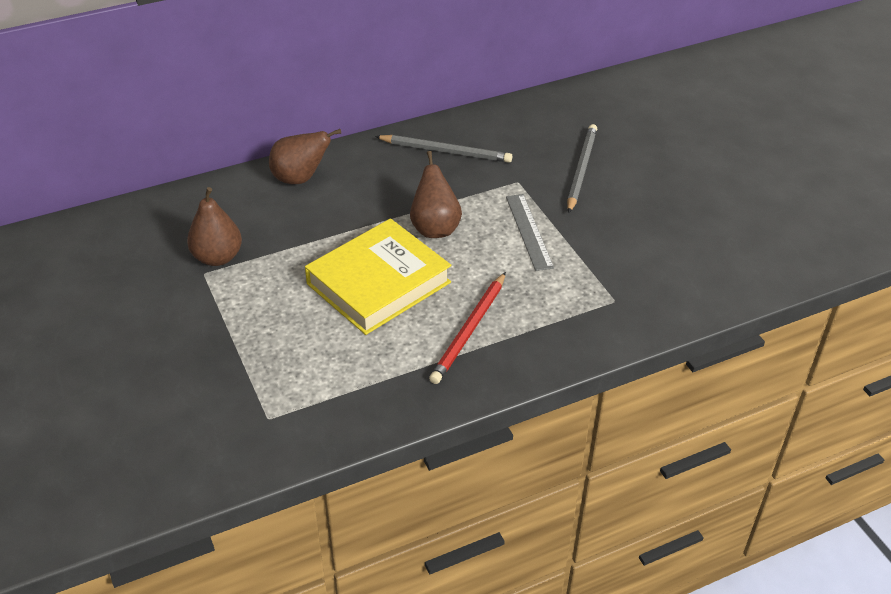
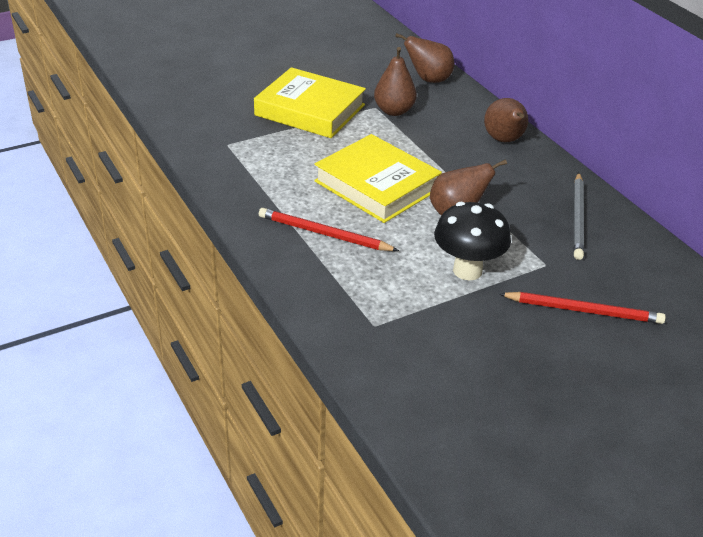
camera: 85 degrees right, 5 degrees down
(147, 222) = (428, 80): none -> brown pear
(197, 334) = (310, 110): none -> yellow book
(529, 231) = (467, 270): grey ruler -> black mushroom
(581, 170) = (583, 310): grey pencil -> red pencil

